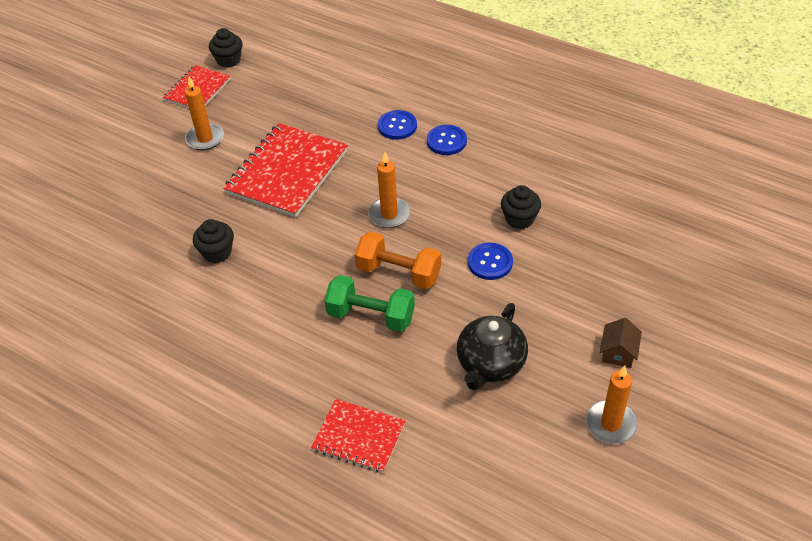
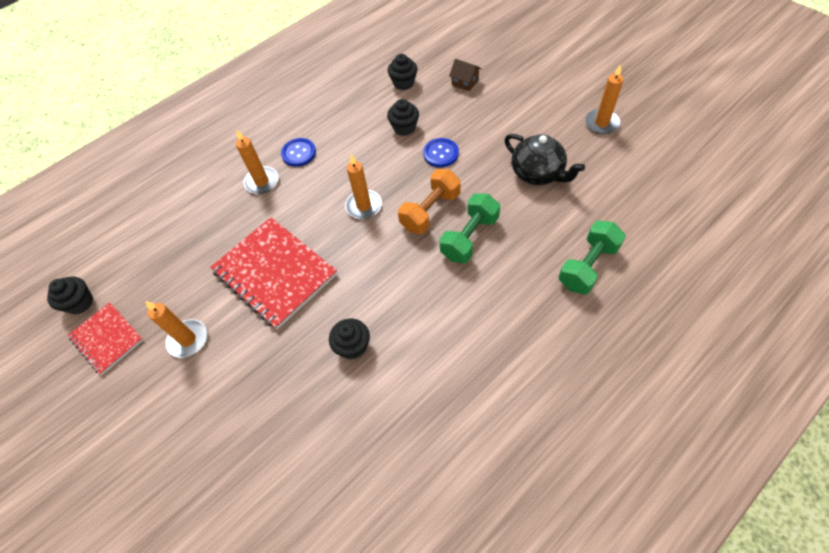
camera: 70 degrees left, 10 degrees up
(359, 437) = (587, 266): red notebook -> green dumbbell
(397, 126) = (262, 182): blue button -> orange candle
(597, 199) = (403, 83): none -> black cupcake
(618, 352) = (544, 106): brown house -> brown house (465, 82)

